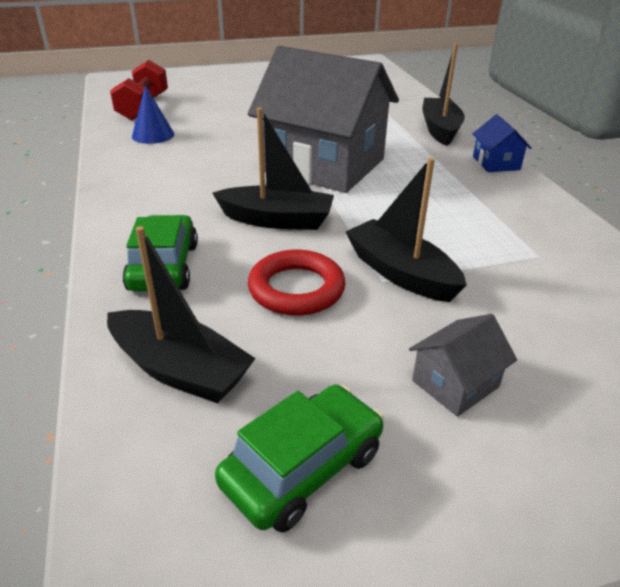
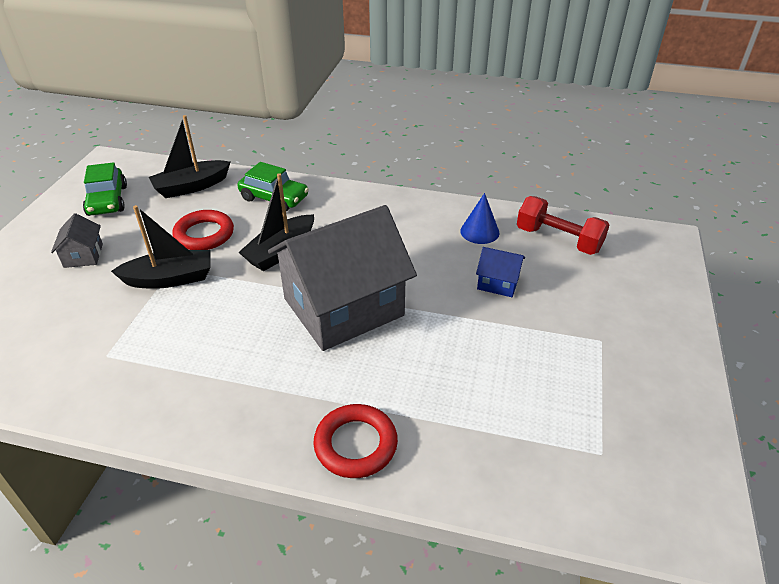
camera: 120 degrees right, 5 degrees up
(440, 129) = (355, 444): black boat -> red ring
(496, 163) = (241, 437): blue house -> blue house (498, 283)

